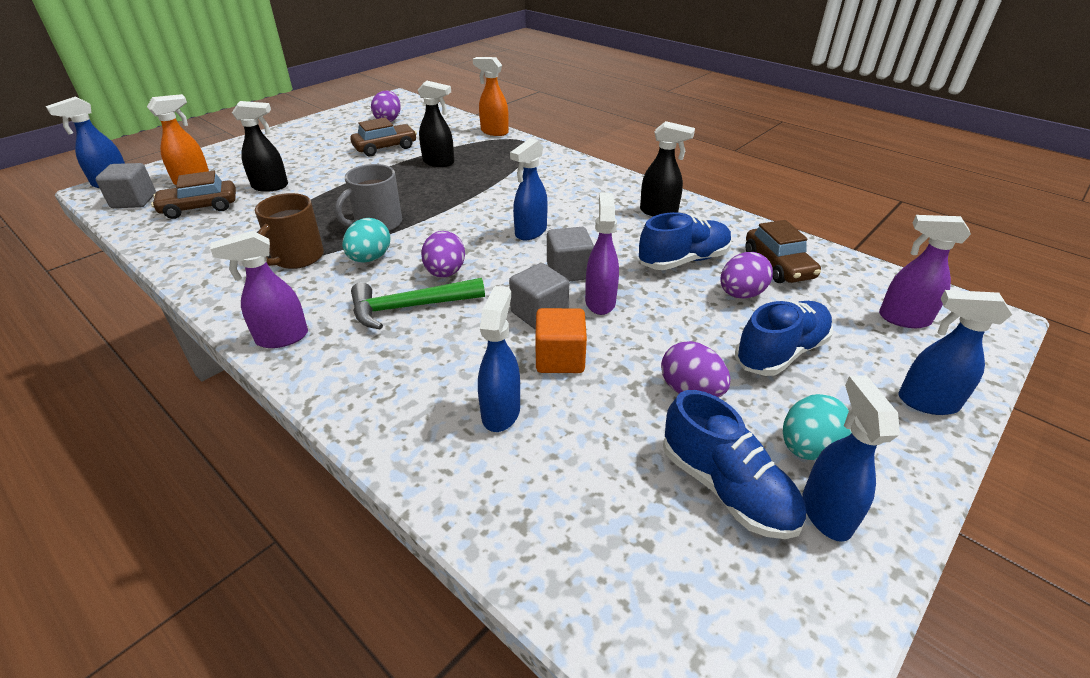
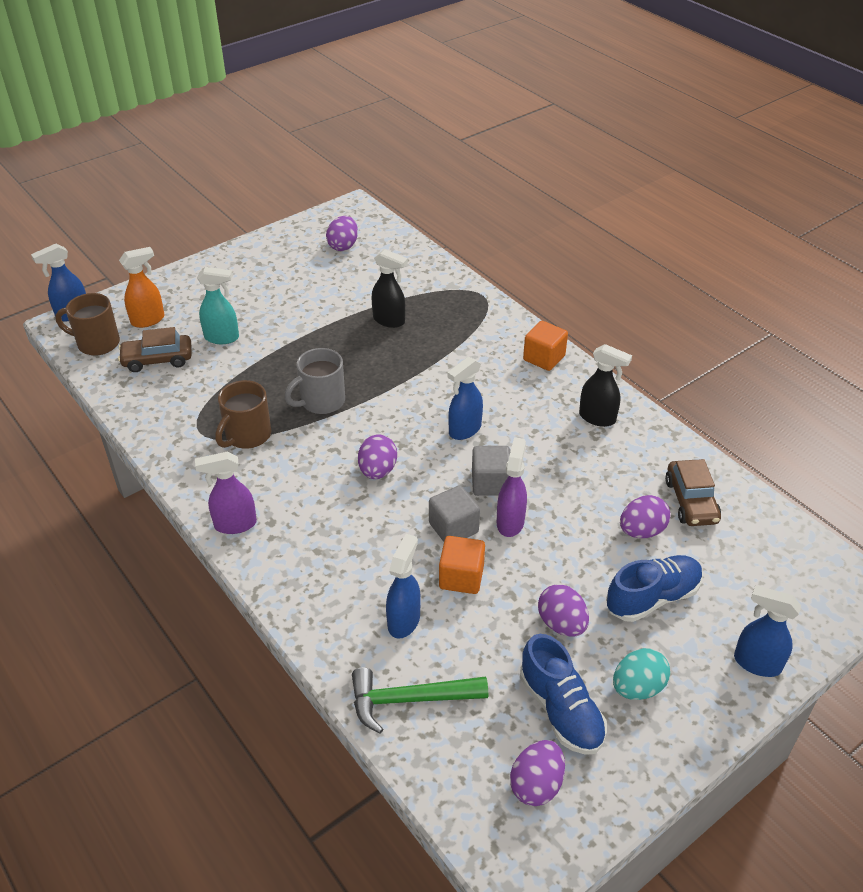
camera: 10 degrees right, 5 degrees up
(134, 201) = (97, 343): grey cube -> brown mug
(271, 186) = (222, 338): black spray bottle -> turquoise spray bottle
(370, 258) = (312, 445): turquoise egg -> none
(385, 147) = (336, 291): brown car -> none
(409, 307) = (342, 506): green hammer -> green hammer (409, 700)
(494, 132) = (453, 277): orange spray bottle -> none
(592, 175) = (544, 358): none -> orange cube
(683, 260) = (601, 484): blue shoe -> none
(730, 593) = (536, 784): none -> purple egg
(825, 512) = (628, 740): blue spray bottle -> none
(903, 319) = (781, 578): purple spray bottle -> none

